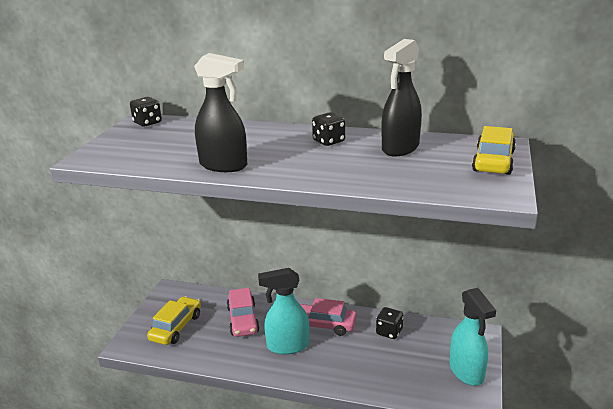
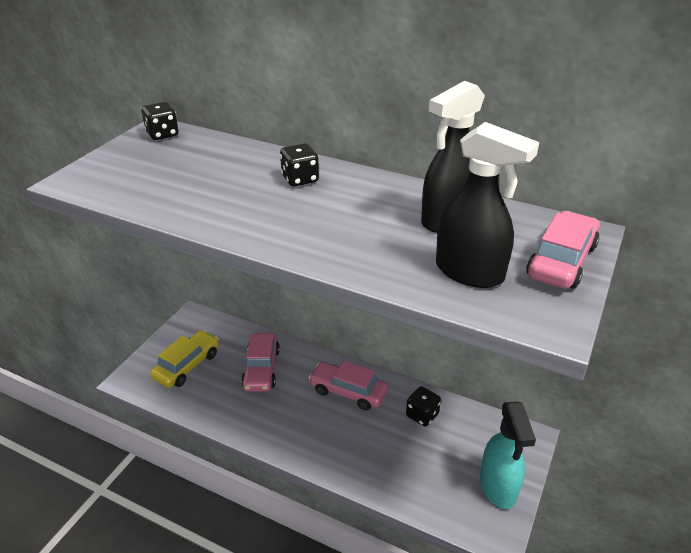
camera: 10 degrees right, 10 degrees up
(224, 165) = (220, 216): black spray bottle -> black spray bottle (470, 273)
(287, 346) = (300, 412): turquoise spray bottle -> none
(328, 141) = (362, 195): black dice -> black dice (300, 179)
(493, 161) = (561, 261): yellow car -> pink car

